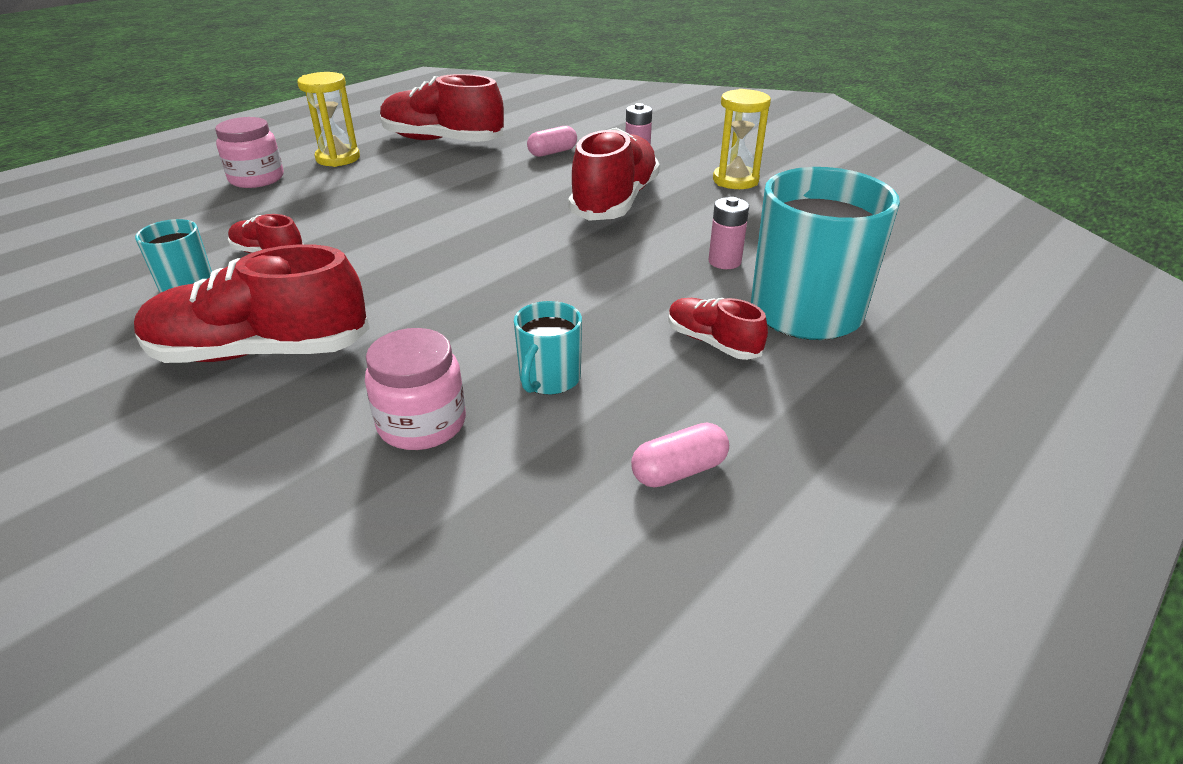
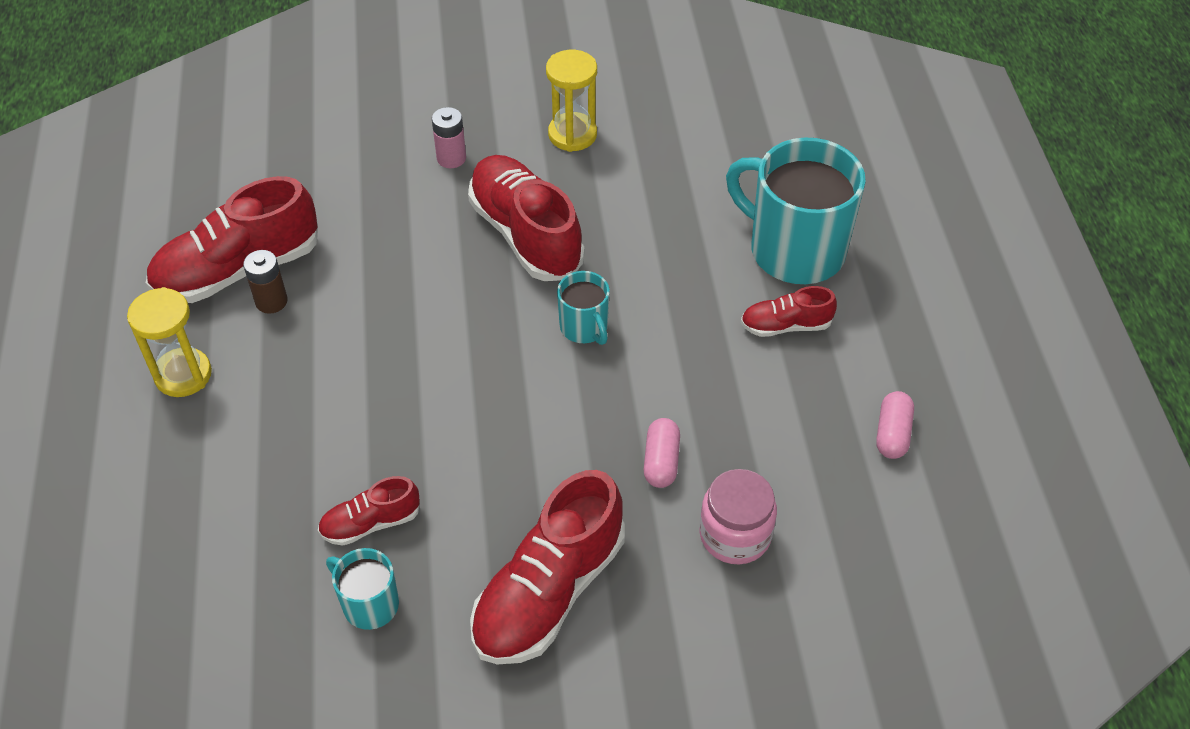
camera: 50 degrees left, 15 degrees up
(256, 179) = (161, 465): pink jar -> none
(430, 157) = (271, 301): none -> brown battery
(549, 379) = (746, 438): turquoise mug -> turquoise mug (584, 327)
(552, 152) = (371, 208): pink capsule -> pink capsule (661, 461)
(724, 261) = (692, 241): pink battery -> none

